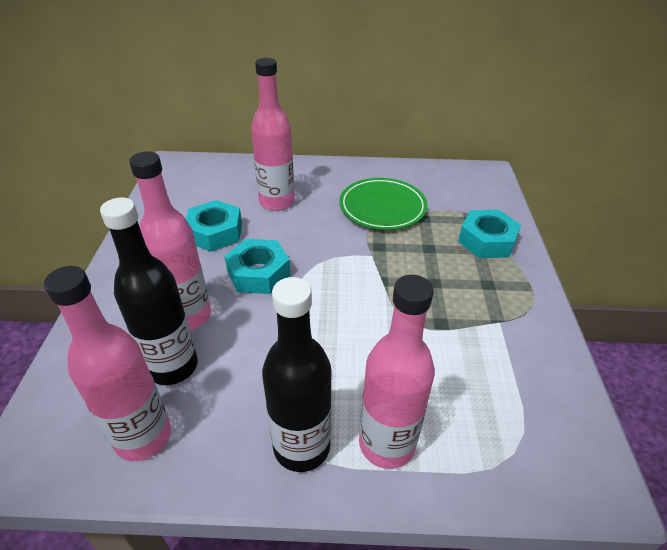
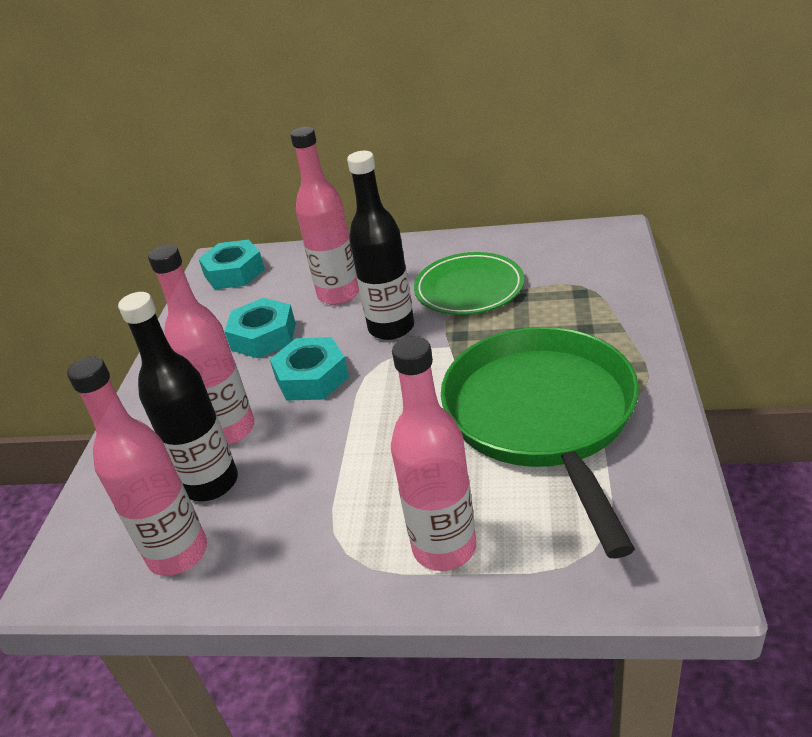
camera: 10 degrees right, 5 degrees down
(301, 446) = (348, 555): black bottle -> black bottle (391, 328)
(454, 323) = (542, 416): none -> green pan
(487, 240) = (598, 316): turquoise nut -> turquoise nut (234, 272)

